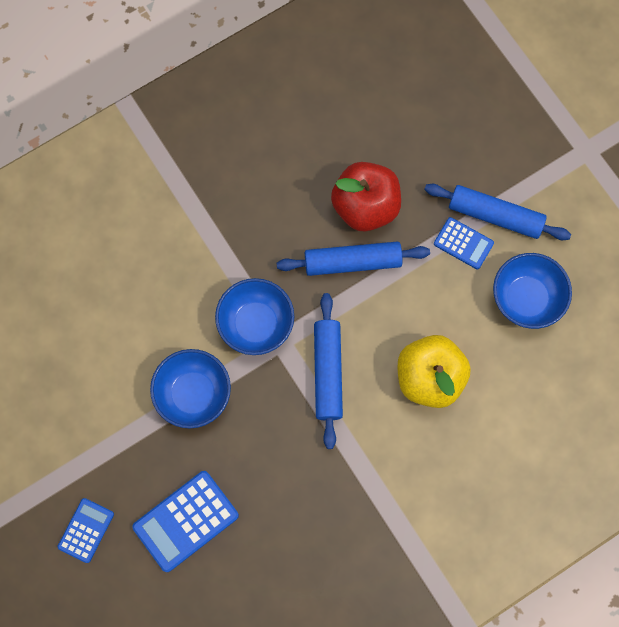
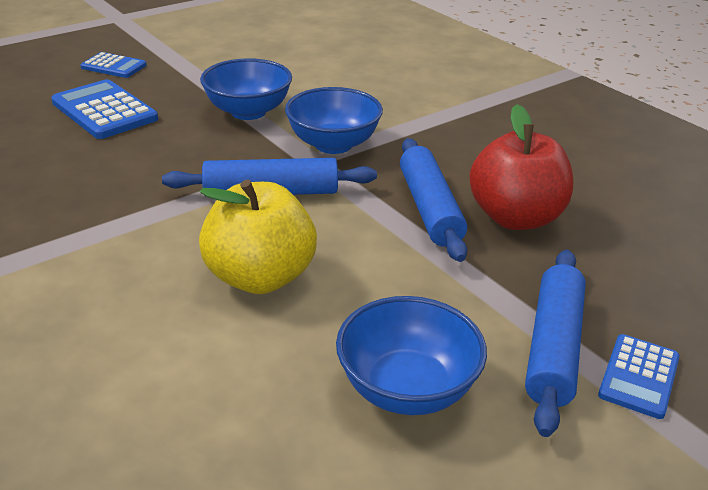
camera: 85 degrees right, 40 degrees down
(463, 243) = (490, 311): blue calculator -> blue calculator (639, 376)

